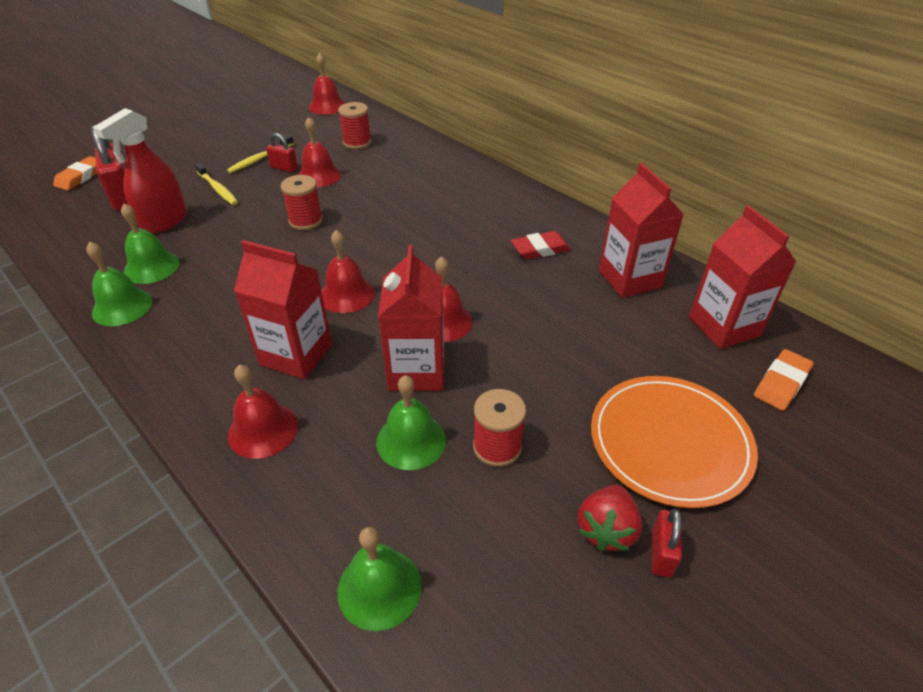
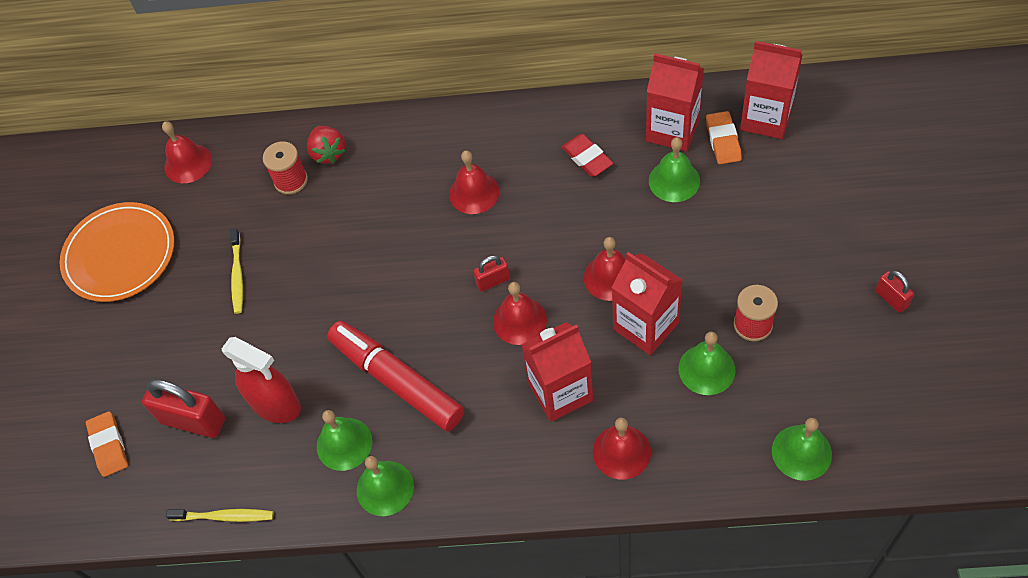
camera: 40 degrees left, 15 degrees up
(164, 221) = (276, 404): red spray bottle -> red spray bottle turned 45 degrees counterclockwise
(218, 189) = (259, 336): yellow toothbrush -> yellow toothbrush (224, 516)
(231, 263) = (396, 381): none -> red marker
(284, 168) = (277, 264): red padlock -> red padlock (493, 281)
(306, 221) = (386, 294): red spool -> none
(319, 175) = (320, 244): red bell -> red bell (474, 193)
(540, 249) = (587, 158): red eraser -> red eraser turned 60 degrees counterclockwise
(583, 306) = (674, 181): none -> green bell
(606, 529) = (856, 313): red strawberry -> red strawberry (328, 153)
(670, 442) = (827, 231): orange plate -> orange plate (120, 254)
(781, 383) = (836, 134): orange eraser -> orange eraser (723, 140)

